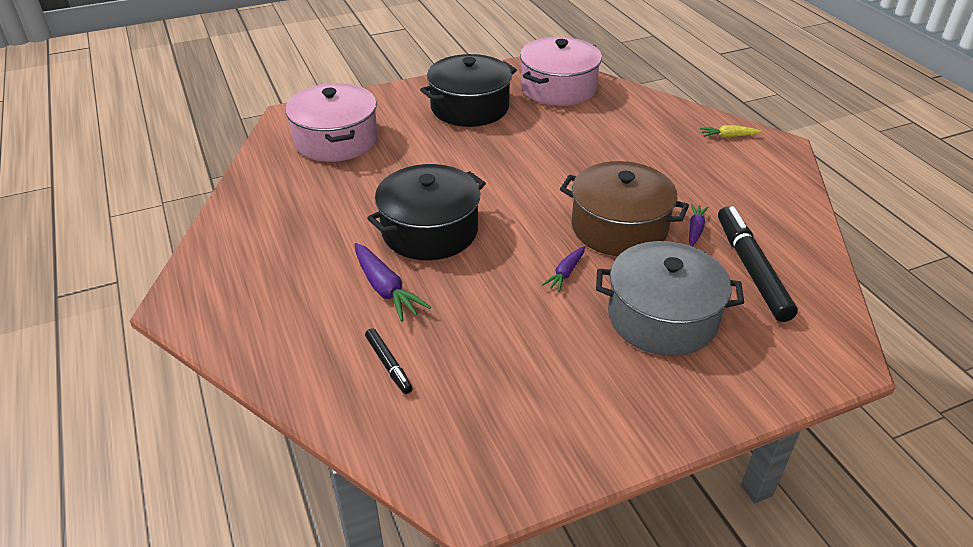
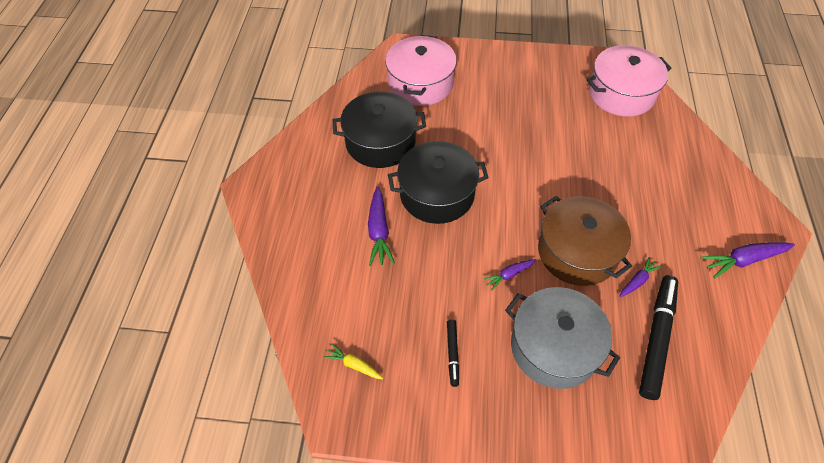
camera: 30 degrees right, 15 degrees up
(388, 365) = (346, 293): black marker -> black marker (452, 354)
(470, 107) = (536, 88): black pot -> black pot (380, 142)
(728, 136) = (736, 200): yellow carrot -> yellow carrot (354, 365)
(773, 178) = (743, 260): none -> purple carrot

